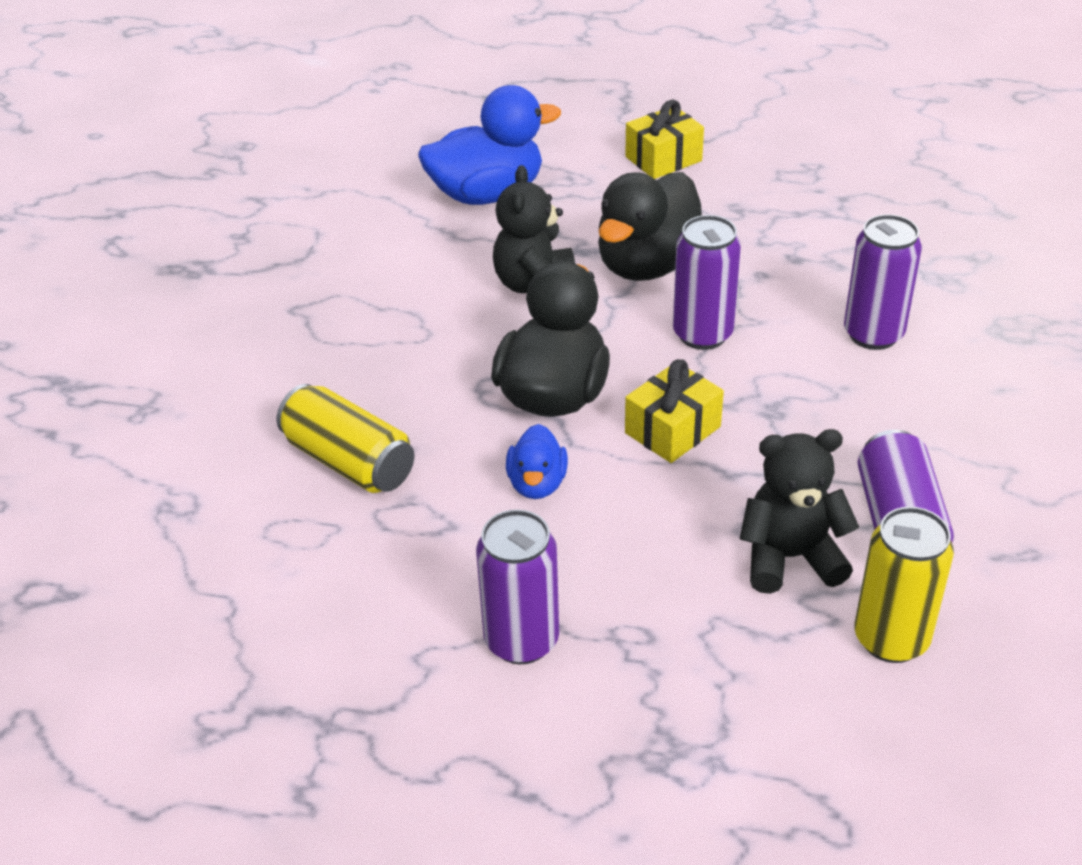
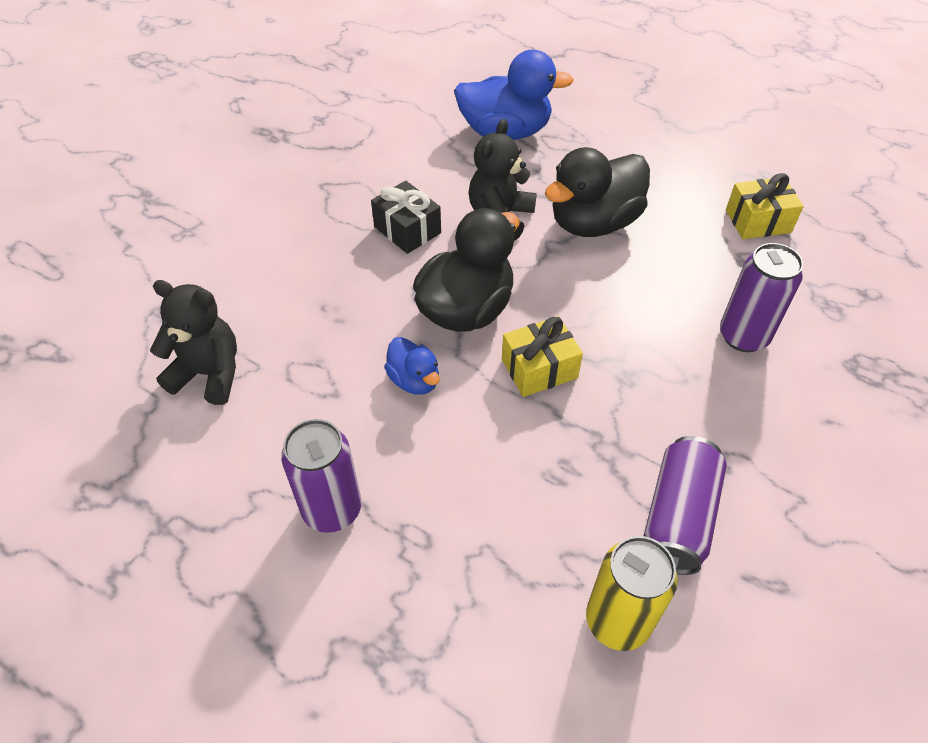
camera: 20 degrees right, 10 degrees up
(349, 461) = (294, 317): yellow can -> none
(432, 330) = (407, 230): none -> black gift
(537, 484) = (414, 380): blue duck -> blue duck turned 60 degrees counterclockwise
(663, 159) = (651, 138): yellow gift -> yellow gift (758, 221)
(702, 334) = (605, 294): purple can -> none
(790, 557) = (573, 514): black teddy bear -> black teddy bear (209, 374)

